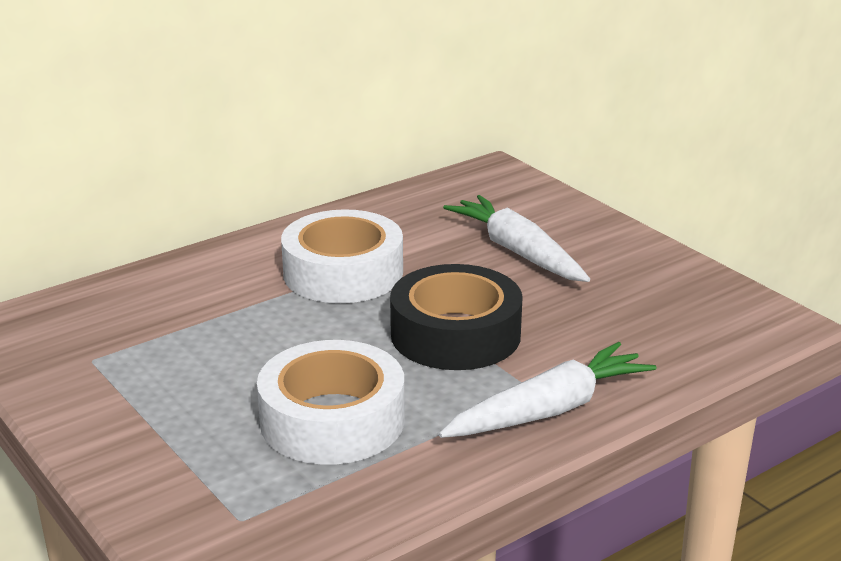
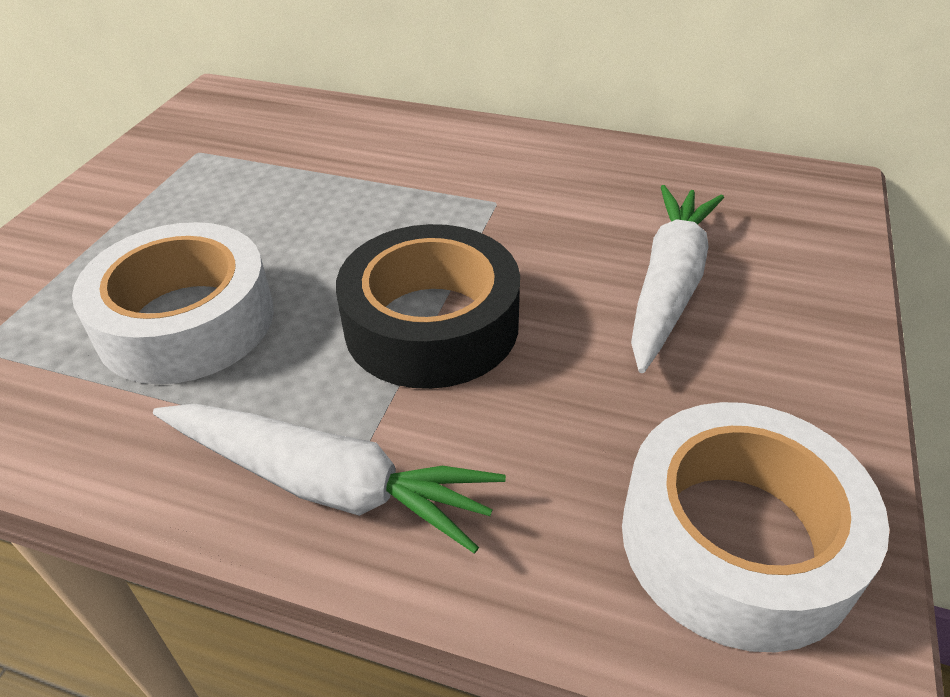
camera: 55 degrees right, 15 degrees up
(343, 273) = (475, 197): white tape -> white tape (737, 540)

